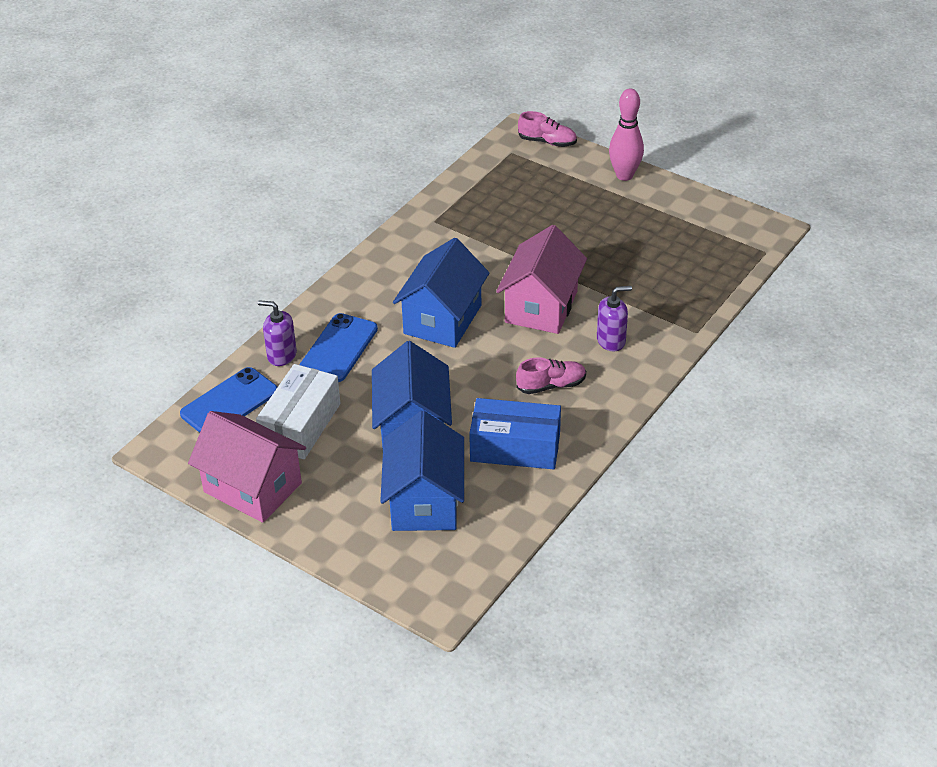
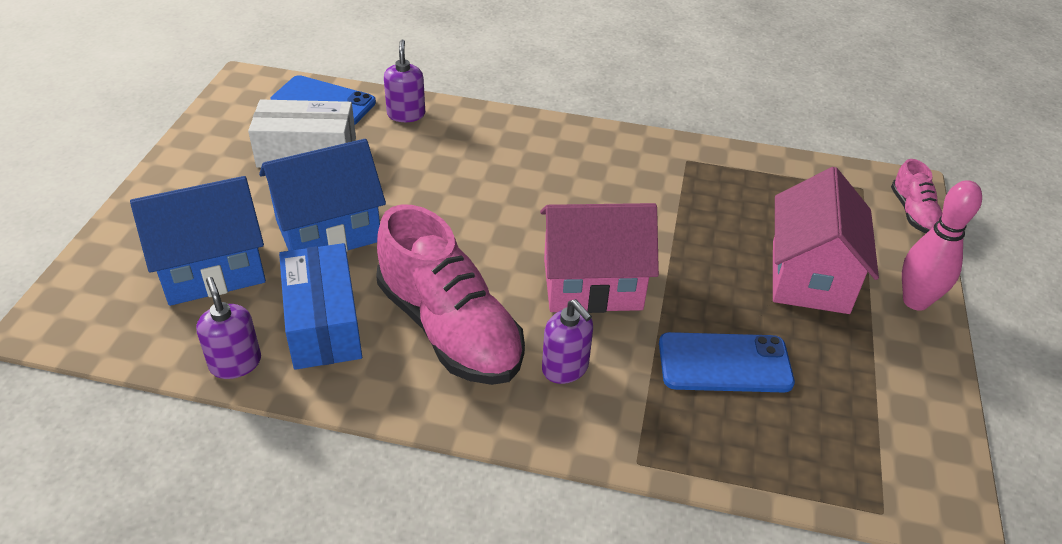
camera: 65 degrees right, 0 degrees up
(252, 487) = (207, 146): pink house -> pink house (809, 276)
(339, 348) = (434, 147): blue phone -> blue phone (724, 363)
(442, 319) = (521, 208): blue house -> none
(534, 499) = (235, 363): none -> purple soap dispenser
(551, 385) = (449, 329): pink shoe -> pink shoe, size x2.09

